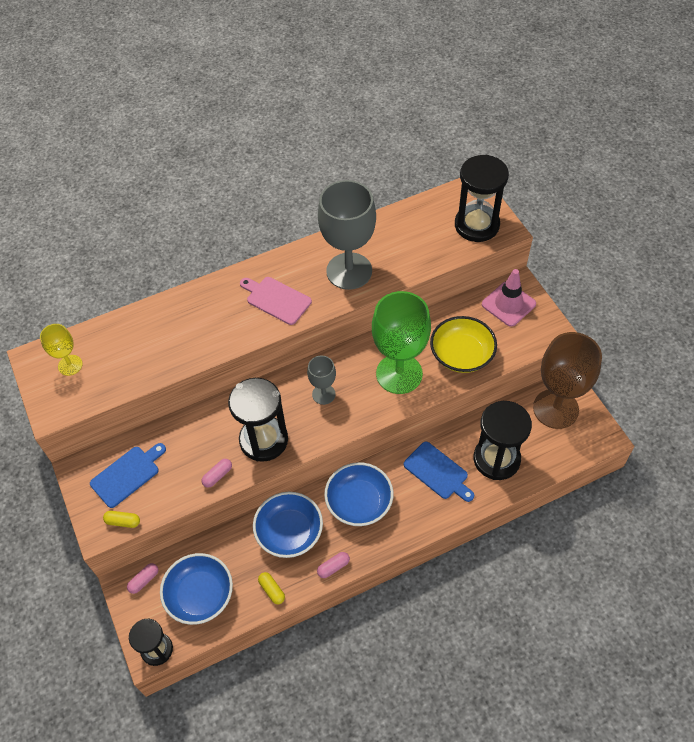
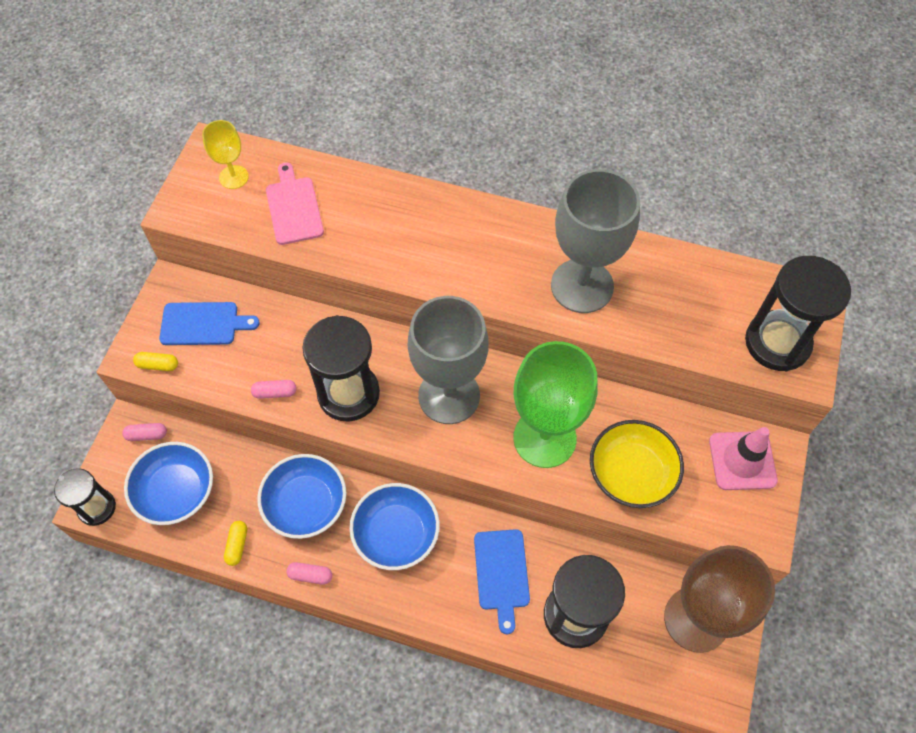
camera: 40 degrees right, 5 degrees up
(123, 521) = (158, 365): yellow capsule -> yellow capsule turned 45 degrees counterclockwise
(276, 299) = (478, 259): pink cutting board -> pink cutting board (294, 208)
(323, 394) = (449, 396): grey goblet -> grey goblet, size x2.01

